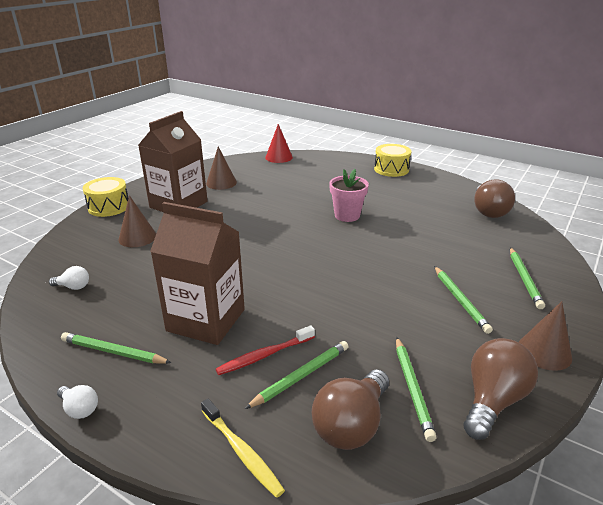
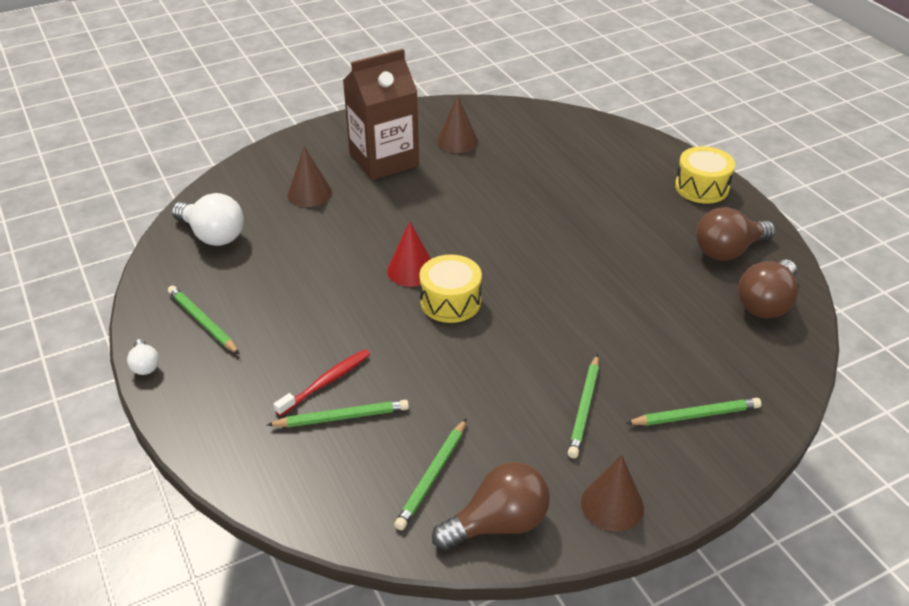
camera: 30 degrees right, 10 degrees up
(73, 287) = (213, 235): white light bulb -> white light bulb, size x1.98
(109, 207) = (309, 139): yellow drum -> yellow drum (450, 301)
(206, 320) = (303, 322): brown carton -> none
(242, 452) = (238, 460): yellow toothbrush -> none
(264, 355) = (326, 382): red toothbrush -> red toothbrush turned 135 degrees clockwise
(279, 157) = (564, 119): red cone -> red cone (411, 270)
(347, 215) = (566, 244): pink flower pot -> none
(351, 425) = (345, 482): brown light bulb -> brown light bulb (728, 251)
(524, 279) = (695, 415): green pencil -> green pencil turned 135 degrees counterclockwise

